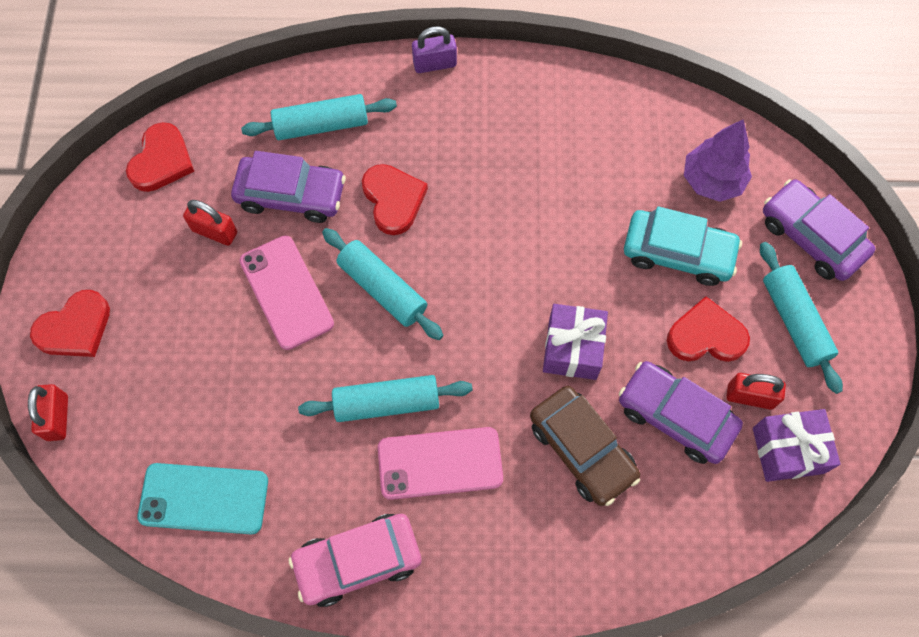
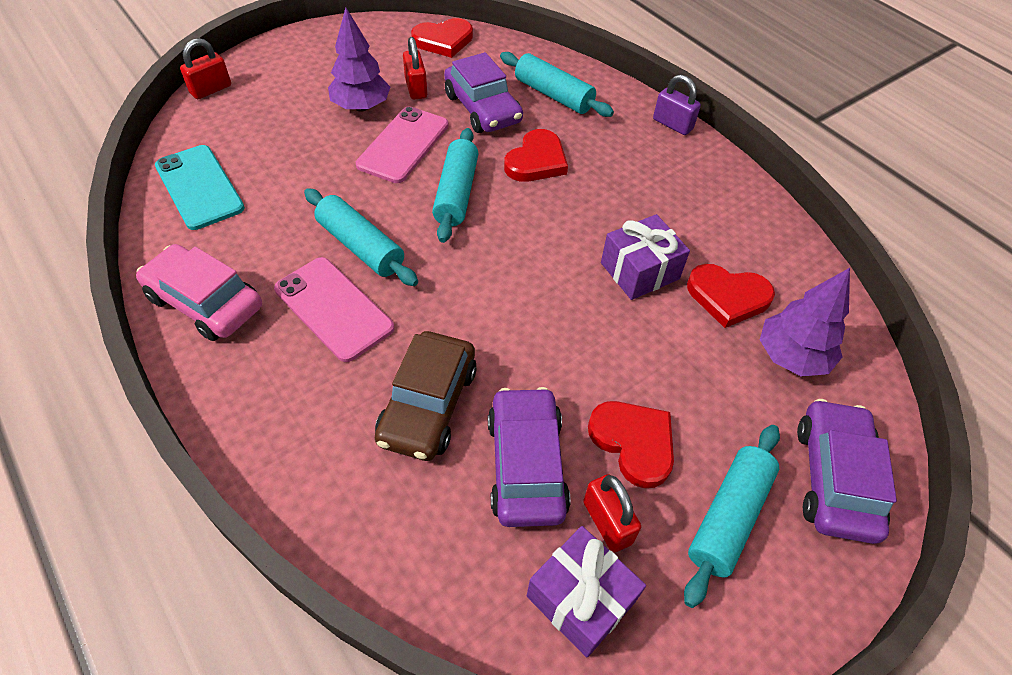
camera: 50 degrees right, 15 degrees down
(75, 328) = (284, 65): red heart -> red heart (728, 297)
(202, 295) = (361, 107): none -> purple tree
(572, 348) = (520, 342): purple gift -> purple gift (640, 271)
(678, 253) = (692, 370): turquoise car -> none

